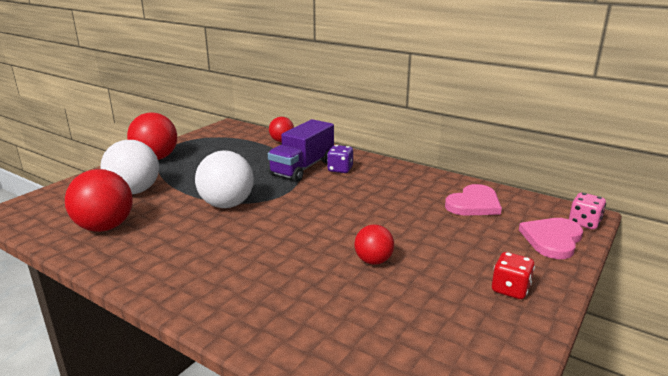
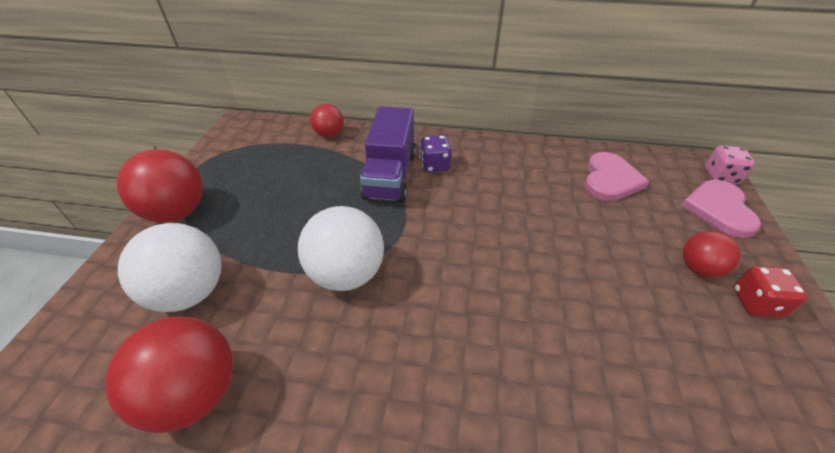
camera: 25 degrees left, 20 degrees up
(373, 261) = (597, 313): red ball -> red ball (698, 268)

